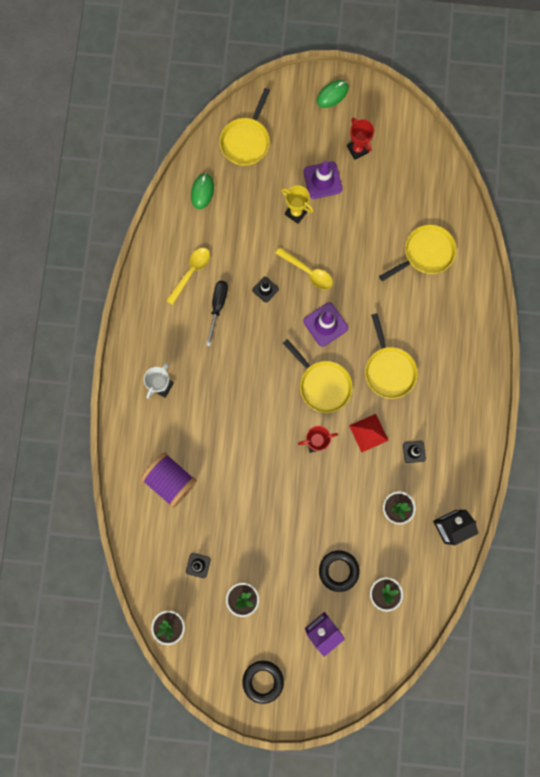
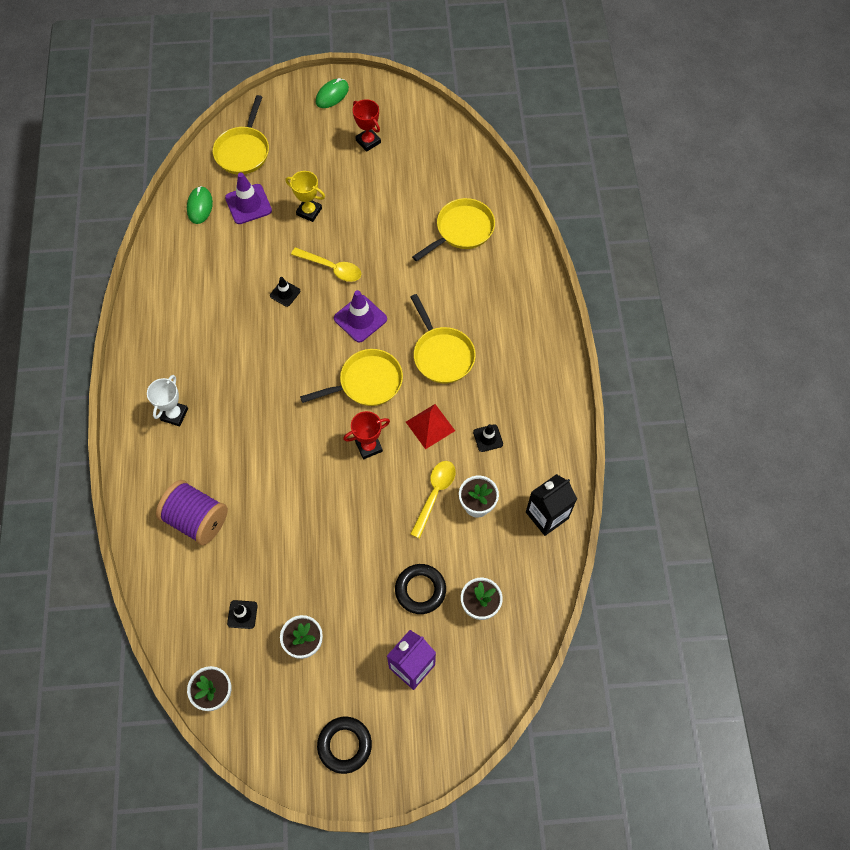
camera: 10 degrees left, 15 degrees down
(191, 272) = (196, 289): yellow spoon -> yellow spoon (434, 494)
(218, 307) = (231, 319): black screwdriver -> none
(322, 180) = (334, 176): purple traffic cone -> purple traffic cone (248, 204)
(322, 384) = (367, 382): yellow pan -> yellow pan turned 60 degrees counterclockwise

